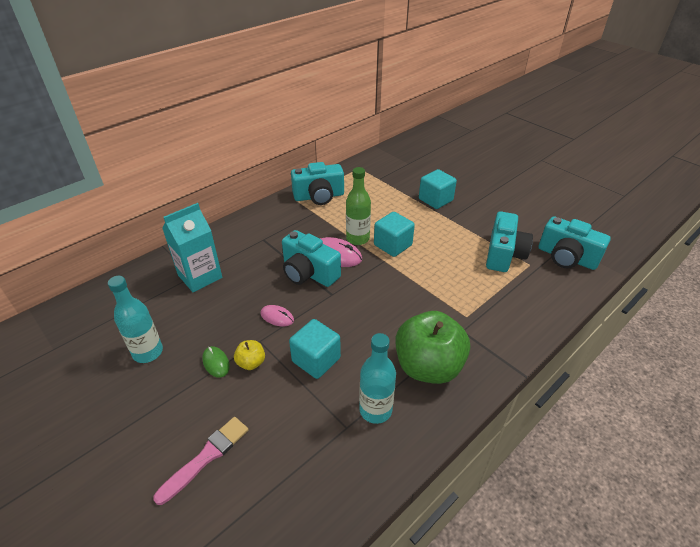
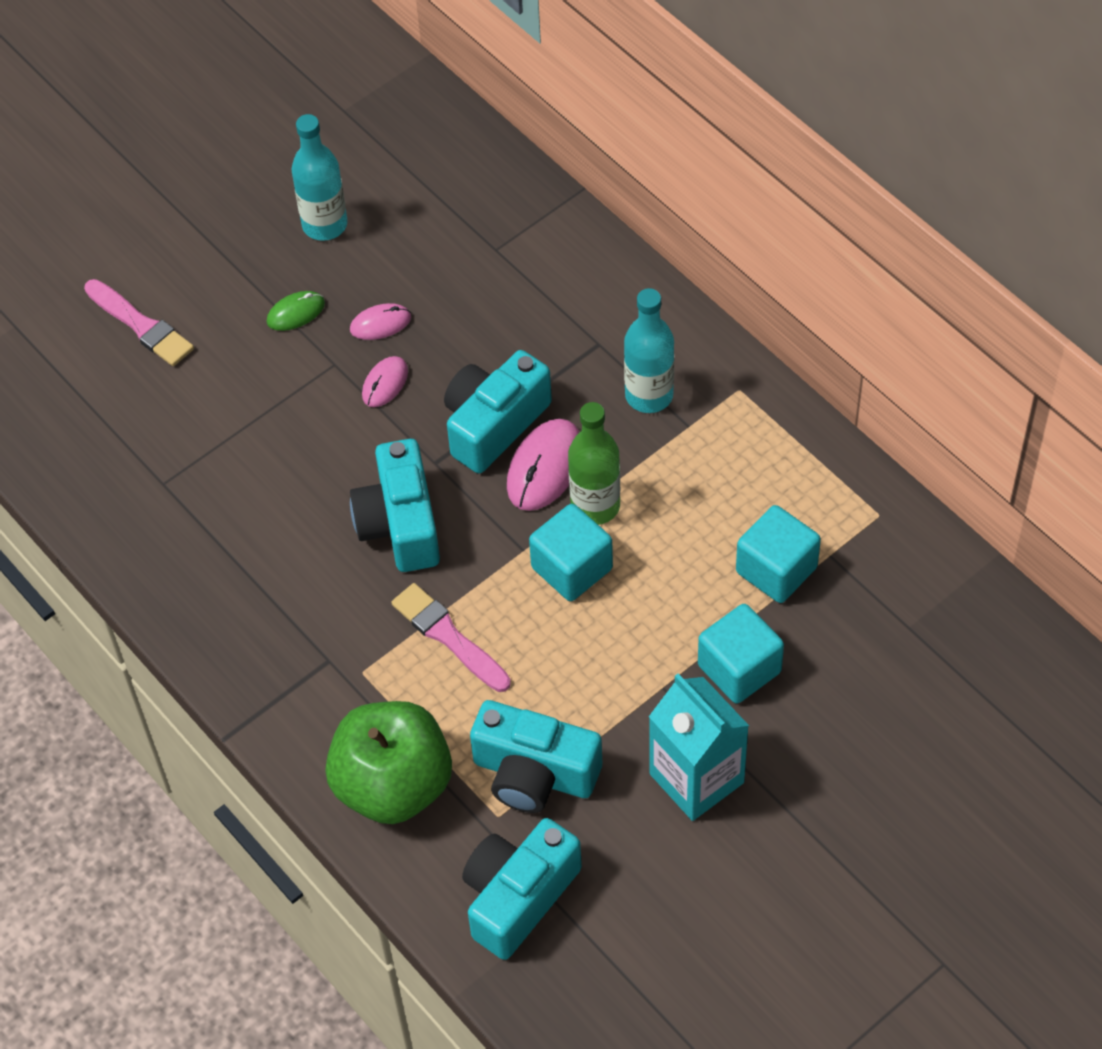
camera: 95 degrees right, 15 degrees up
(200, 276) = (493, 260): turquoise carton -> turquoise carton (696, 778)
(233, 321) = (380, 324): none -> pink mouse
(251, 363) = (291, 357): yellow apple -> none
(316, 360) = (287, 442): turquoise cube -> turquoise cube (776, 570)
(319, 196) = (751, 433): turquoise camera -> turquoise camera (400, 524)
(375, 410) = (186, 520): turquoise bottle -> turquoise bottle (649, 395)
(428, 366) = (257, 598): green apple -> green apple (393, 785)
(438, 285) = (448, 636): none -> pink brush

